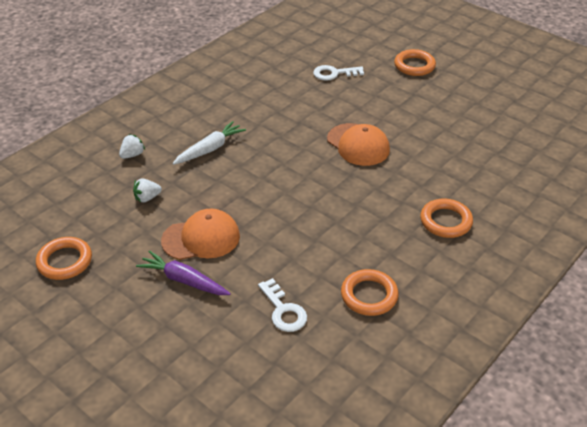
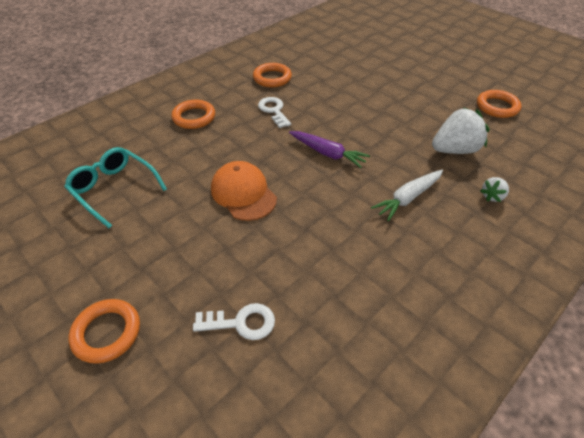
camera: 175 degrees left, 5 degrees up
(147, 198) = (454, 150): white strawberry -> white strawberry, size x2.00
(183, 280) = (401, 92): purple carrot -> purple carrot (327, 153)
(201, 238) = (395, 116): orange cap -> none
(283, 310) = (330, 74): white key -> white key (274, 110)
(476, 142) = (114, 189): none -> turquoise glasses

